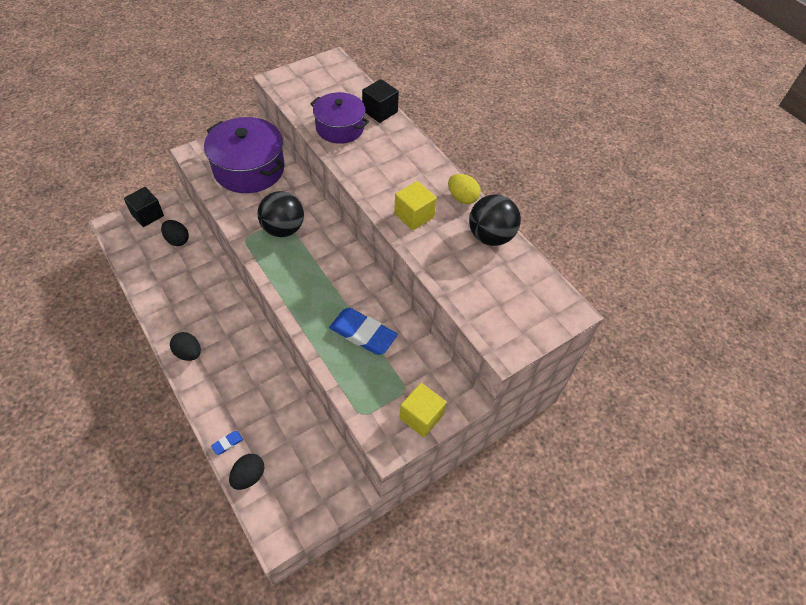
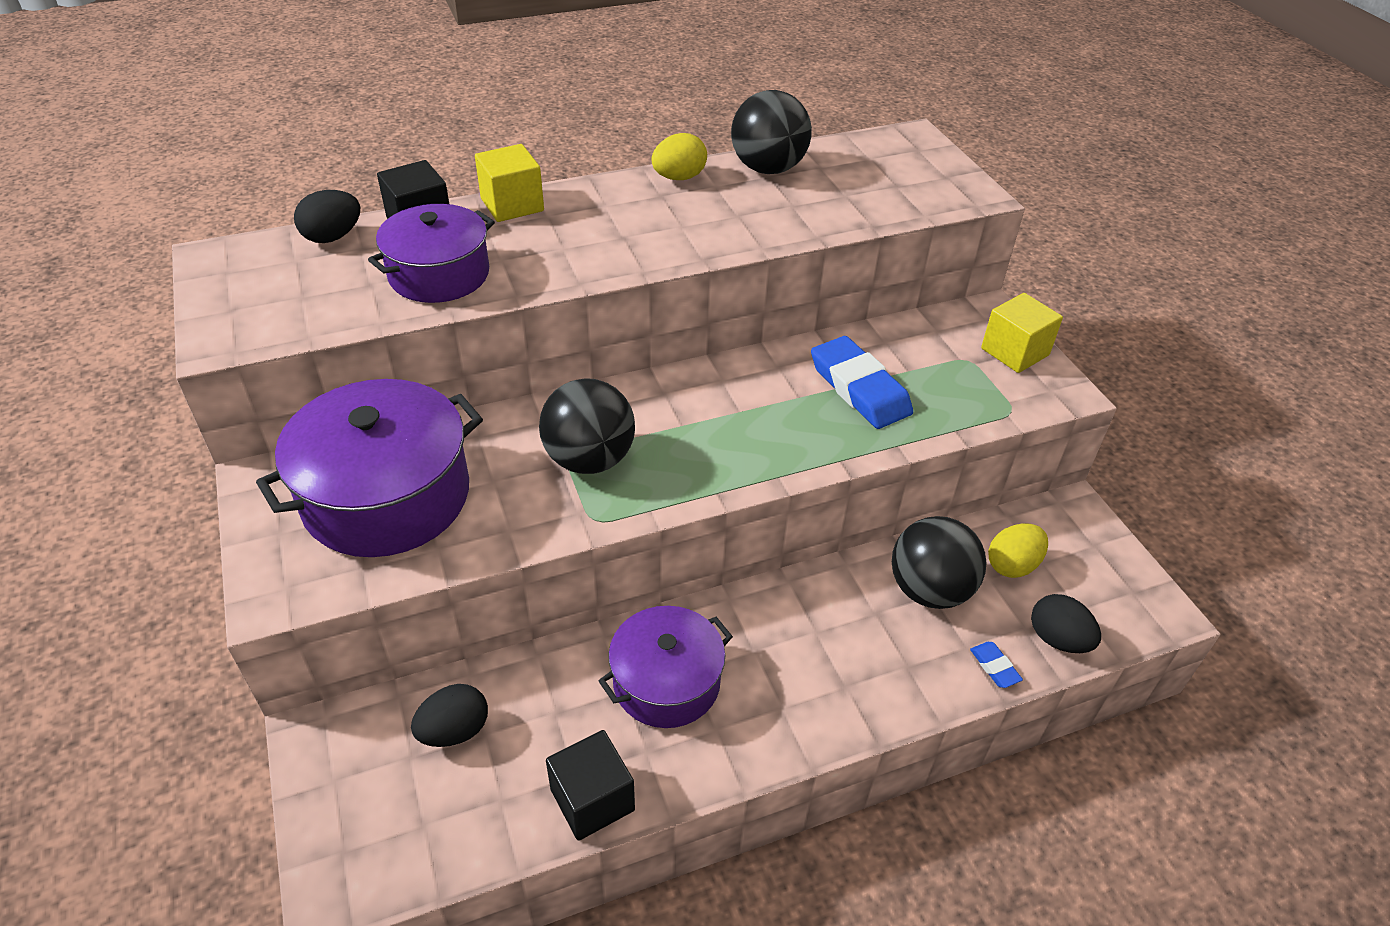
camera: 75 degrees left, 10 degrees down
(147, 215) = (338, 797): black cube -> black cube (592, 799)
(188, 353) = (785, 721): black egg -> black egg (333, 237)
(206, 305) = (666, 682): none -> purple pot
(274, 410) = (929, 590): none -> black ball
(299, 453) = (1012, 565): none -> yellow egg
(363, 334) = (859, 388): blue eraser -> blue eraser turned 75 degrees counterclockwise
(414, 215) = (703, 227): yellow cube -> yellow cube (512, 205)

